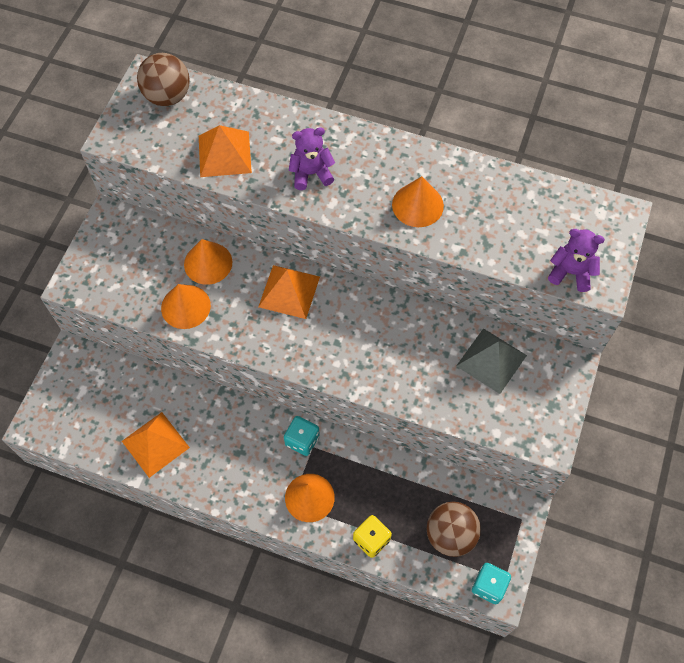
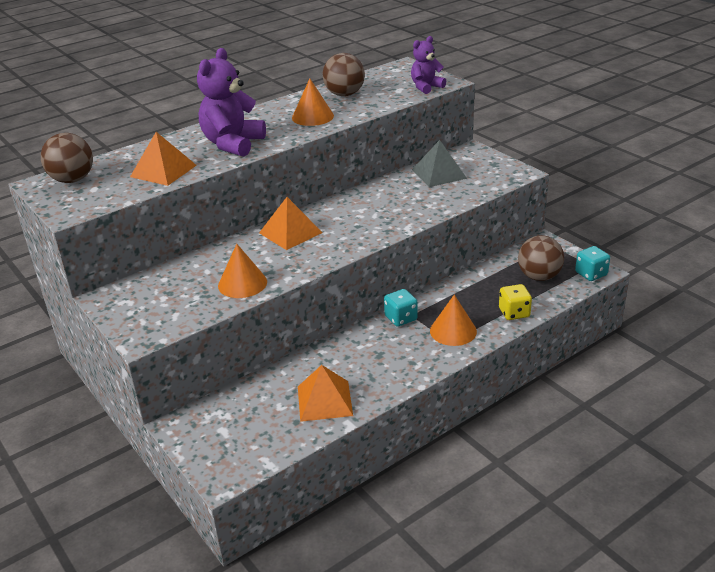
camera: 55 degrees left, 30 degrees down
(208, 263) = (217, 261): orange cone -> none
(311, 174) = (232, 144): purple teddy bear -> purple teddy bear, size x1.69
(494, 201) = (344, 94): none -> brown ball

